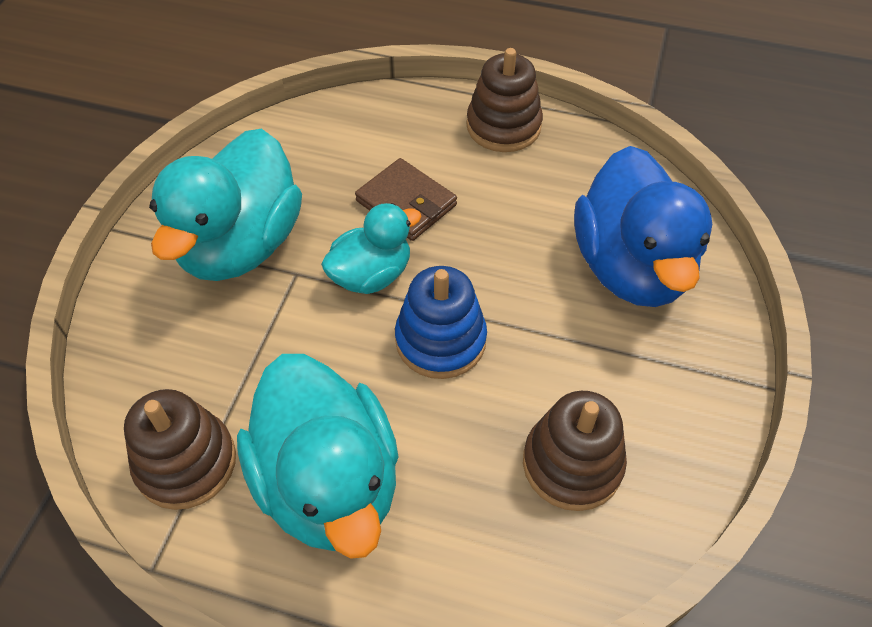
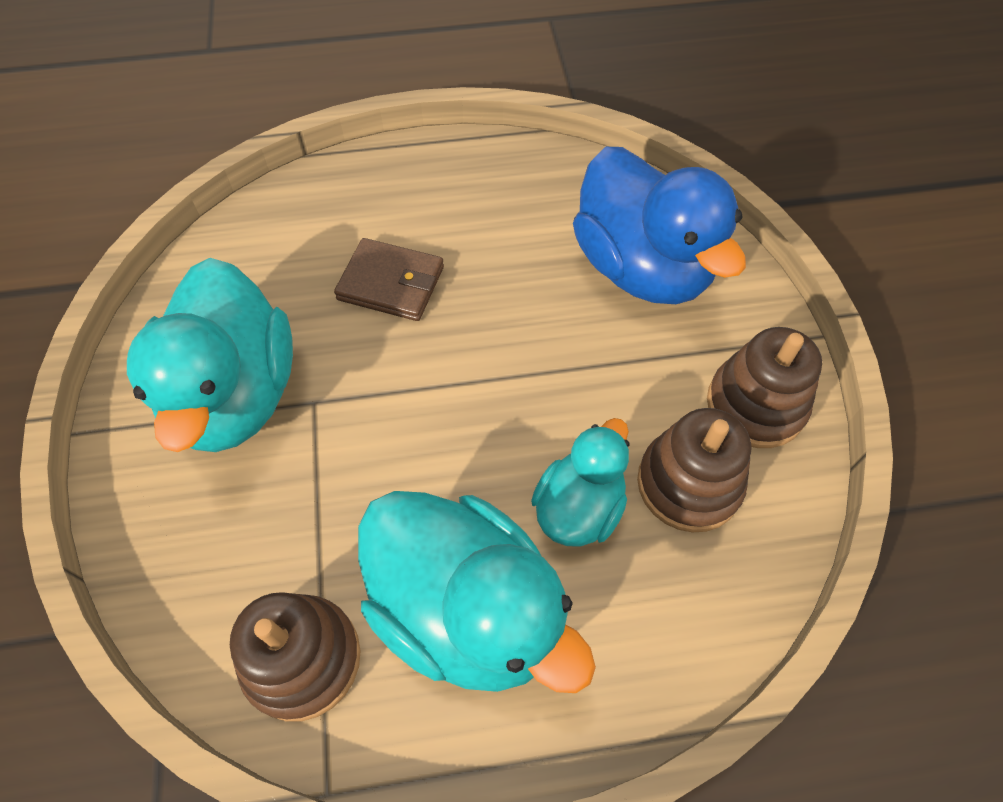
camera: 25 degrees left, 5 degrees up
(371, 275) = (395, 373): turquoise duck -> turquoise duck (579, 507)
(440, 340) = (501, 413): blue stacking toy -> none
(503, 126) = (448, 169): brown stacking toy -> brown stacking toy (755, 405)

